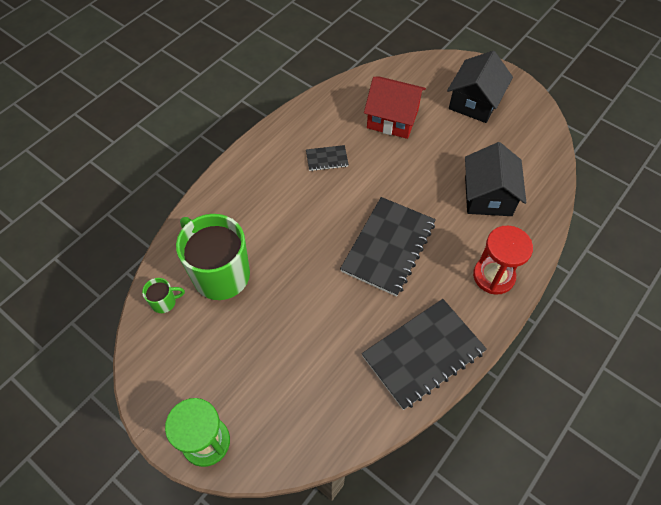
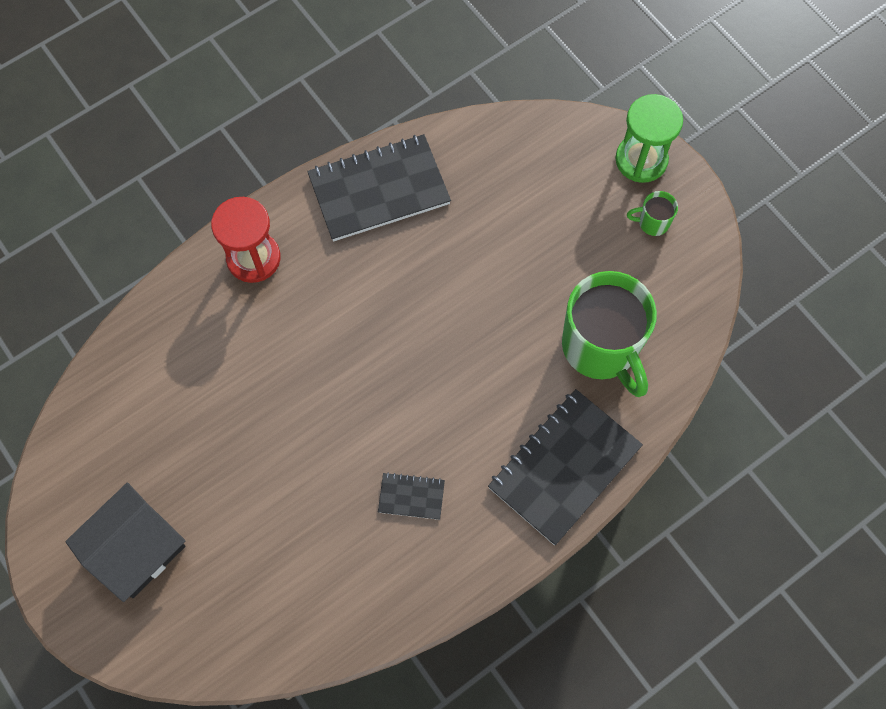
camera: 165 degrees left, 10 degrees up
(164, 302) = (676, 326): green mug -> green mug (652, 222)
(388, 247) = (371, 330): black notebook -> black notebook (564, 467)
(392, 119) = (283, 549): red house -> none
(488, 196) = (203, 372): black house -> none

